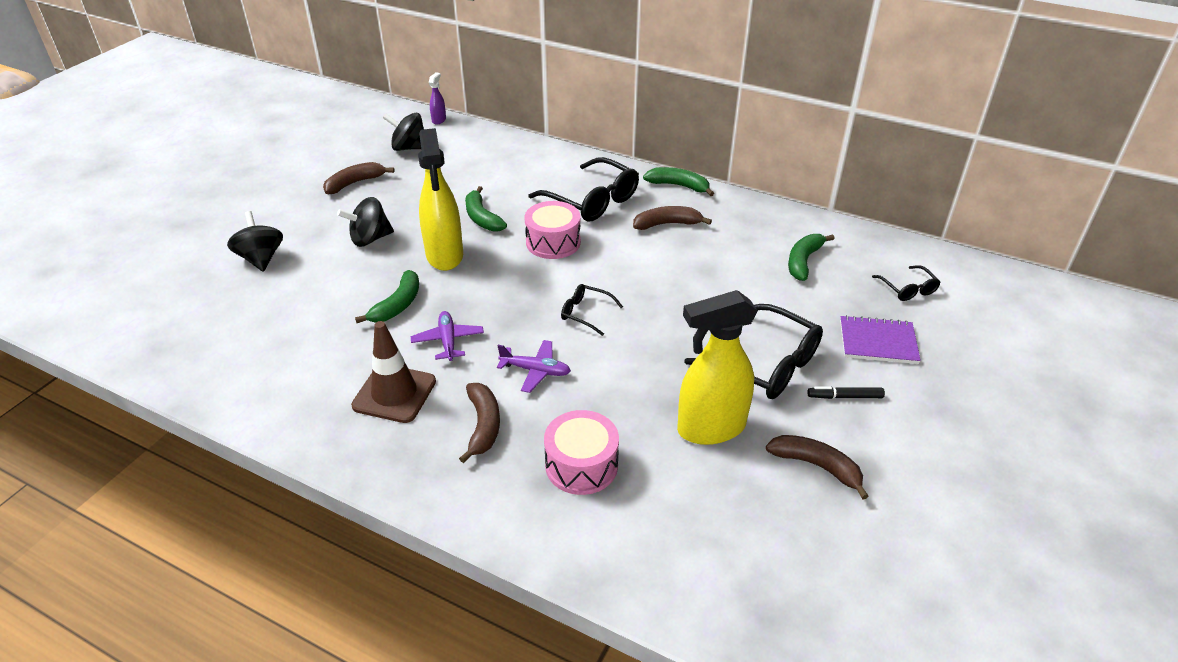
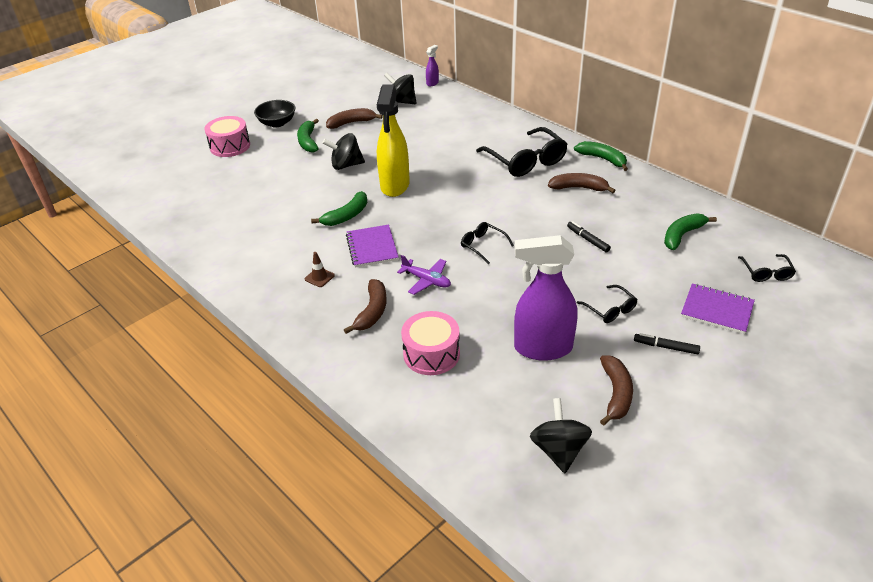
camera: 20 degrees right, 0 degrees up
(253, 196) = (277, 123): none -> black bowl
(261, 259) = (266, 168): black spinning top -> black spinning top (559, 450)
(394, 393) = (319, 277): brown traffic cone -> brown traffic cone, size x0.46
(448, 341) = (372, 247): purple plane -> purple notebook
(482, 218) = (434, 162): green banana -> green banana (308, 141)
(553, 242) = (481, 188): pink drum -> pink drum (230, 146)
(704, 285) = (588, 240): none -> black marker
(710, 428) = (542, 348): yellow spray bottle -> purple spray bottle
(766, 364) = (610, 310): black glasses -> black glasses, size x0.51
(817, 466) = (616, 394): brown banana -> brown banana turned 45 degrees clockwise

